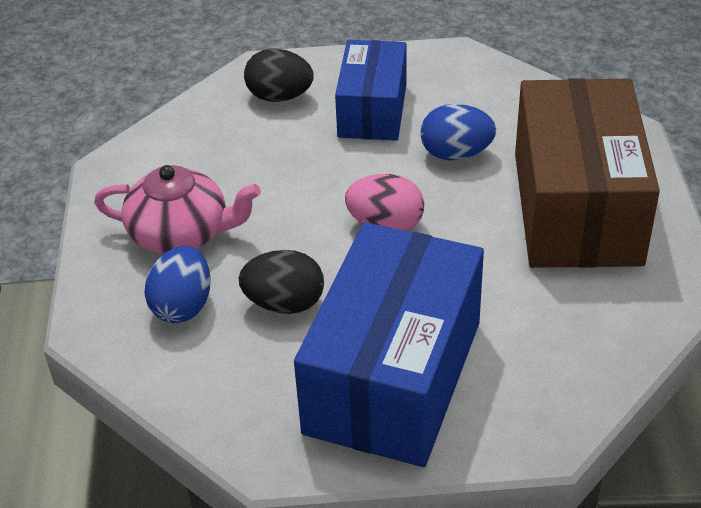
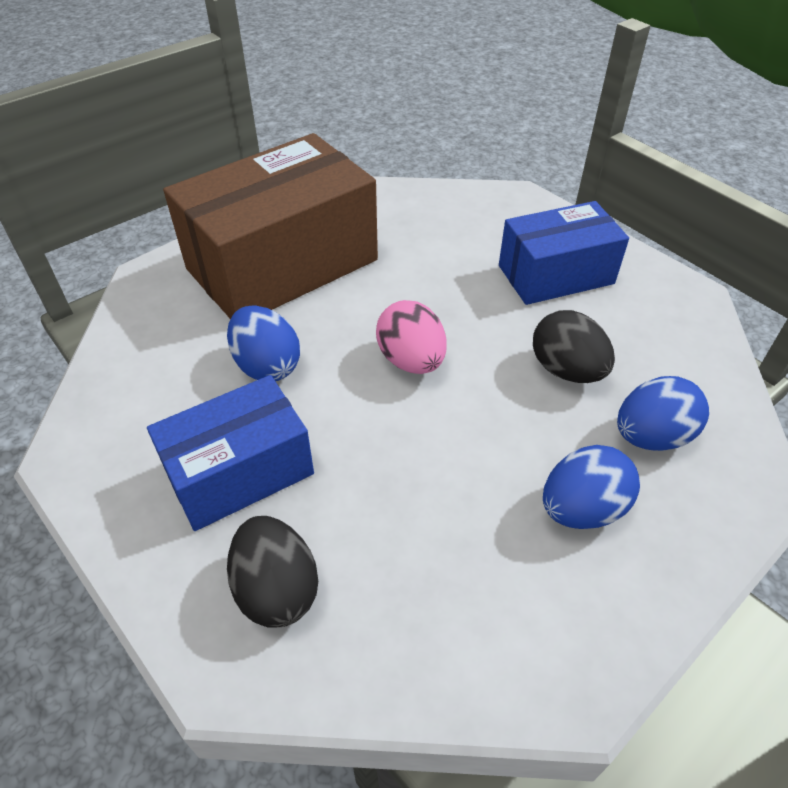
camera: 130 degrees left, 5 degrees up
(181, 233) = (582, 509): pink teapot -> blue egg
(393, 377) = (556, 274): blue box -> blue box, size x0.60

